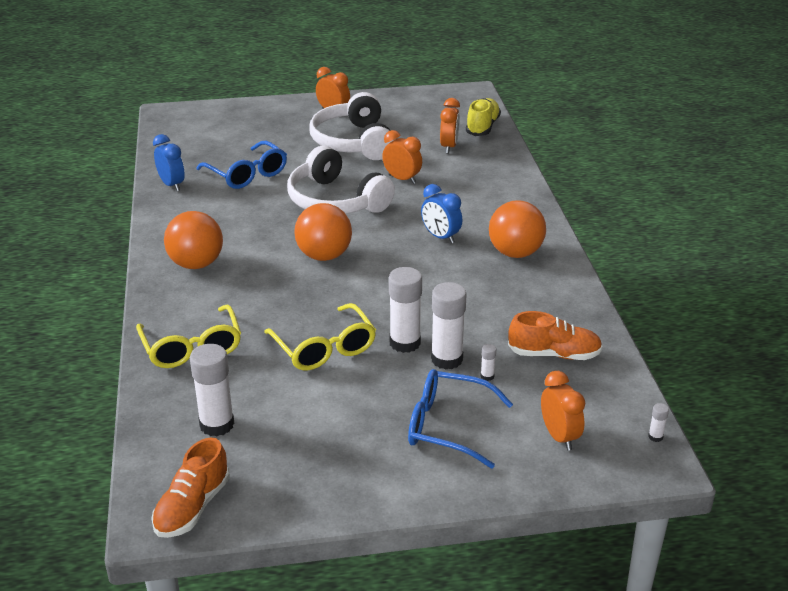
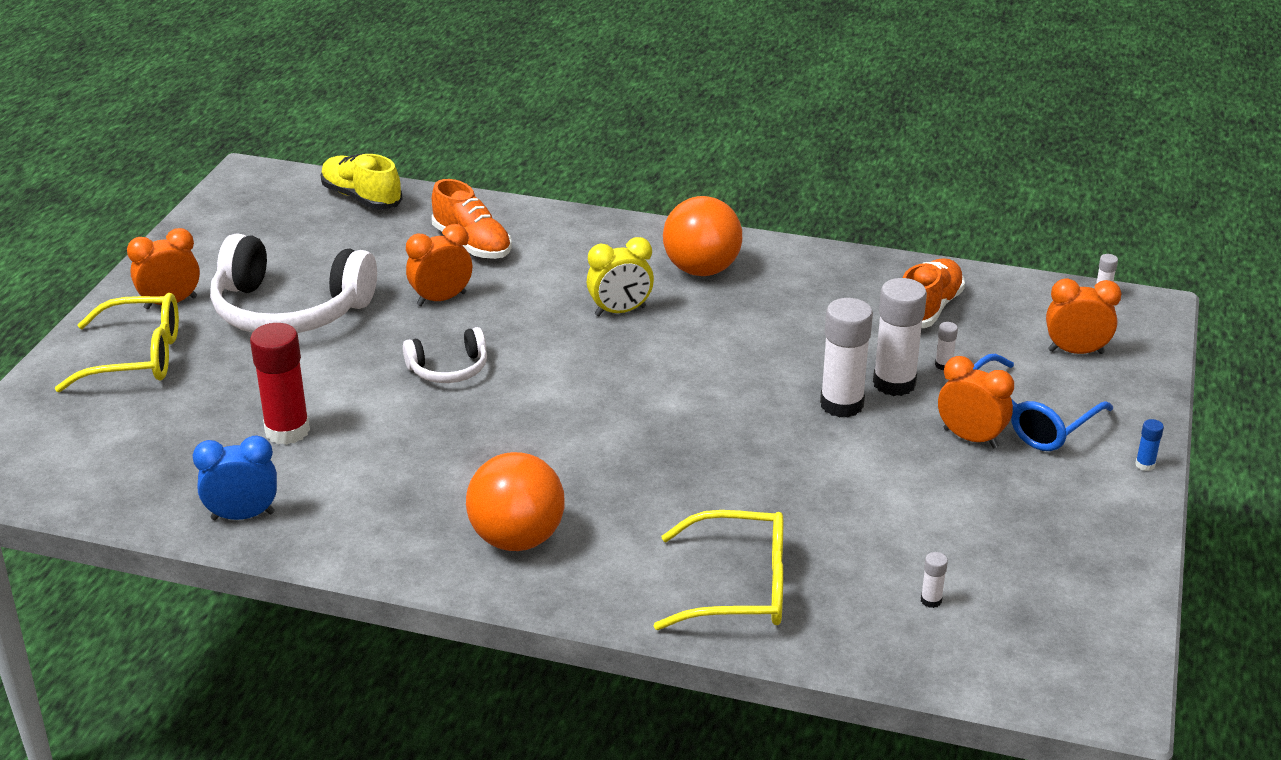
camera: 65 degrees left, 0 degrees up
(192, 507) = (1090, 656): orange shoe -> orange shoe (472, 244)
(217, 424) = (931, 600): white glue stick -> white glue stick, size x0.42
(247, 174) = (287, 431): blue glasses -> red glue stick
(324, 256) = (590, 416): orange ball -> none
(324, 348) = (815, 470): yellow glasses -> yellow glasses (138, 357)
(336, 201) = (449, 369): white headphones -> white headphones, size x0.50
(433, 499) = (1145, 465): none -> blue glue stick
(440, 237) = (620, 311): blue clock -> yellow clock
(449, 147) = (389, 238): orange clock -> orange clock (970, 438)

